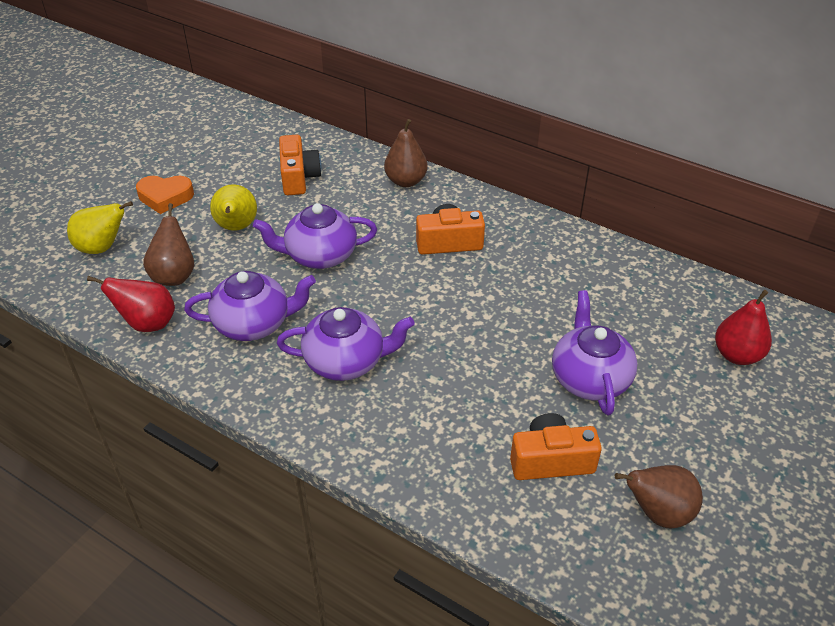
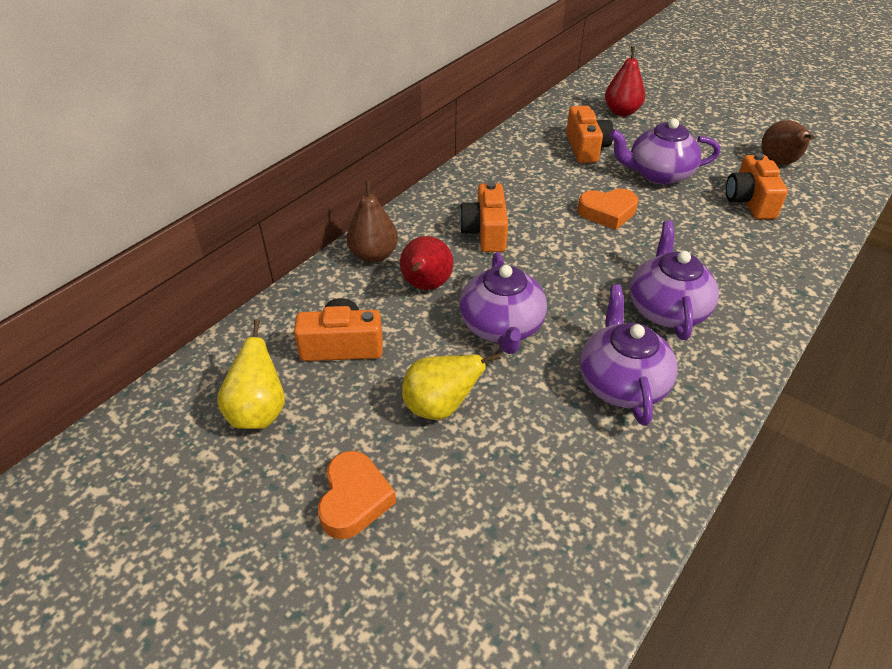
camera: 85 degrees left, 0 degrees up
(102, 248) = (472, 576): yellow pear -> yellow pear (259, 412)
(148, 323) = (634, 492): red pear -> red pear (425, 286)
(174, 276) = (538, 470): brown pear -> none
(498, 328) = (607, 212): none -> orange heart
(629, 317) = (586, 148): none -> orange camera

